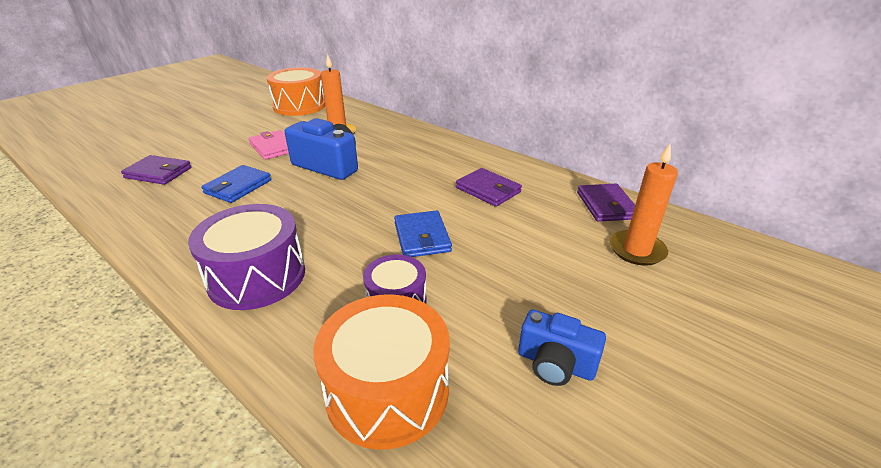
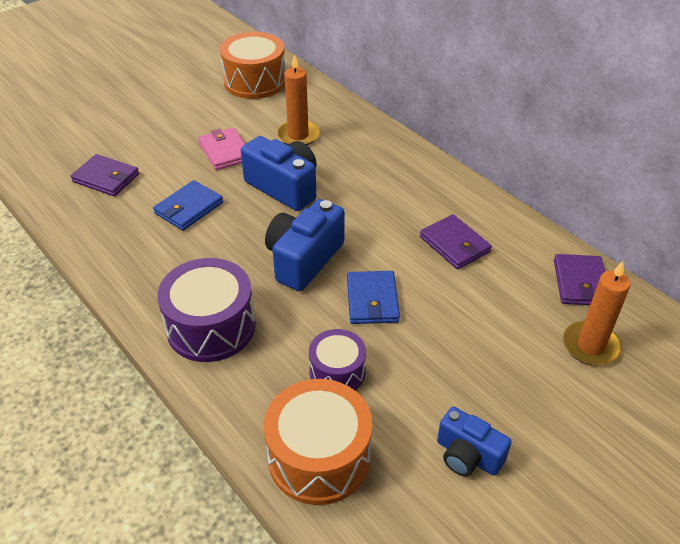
camera: 10 degrees right, 10 degrees up
(351, 213) = (304, 259): none -> blue camera

